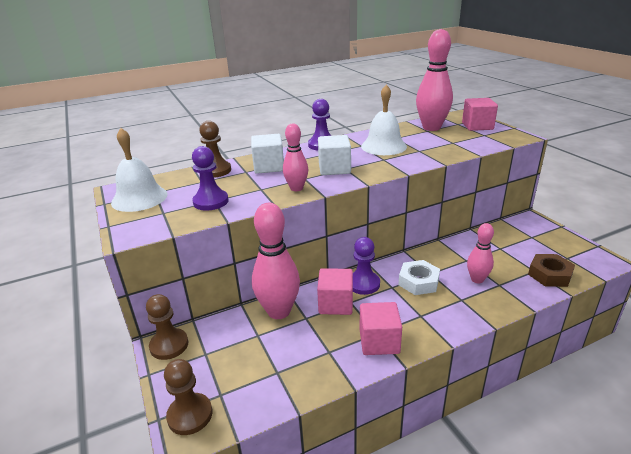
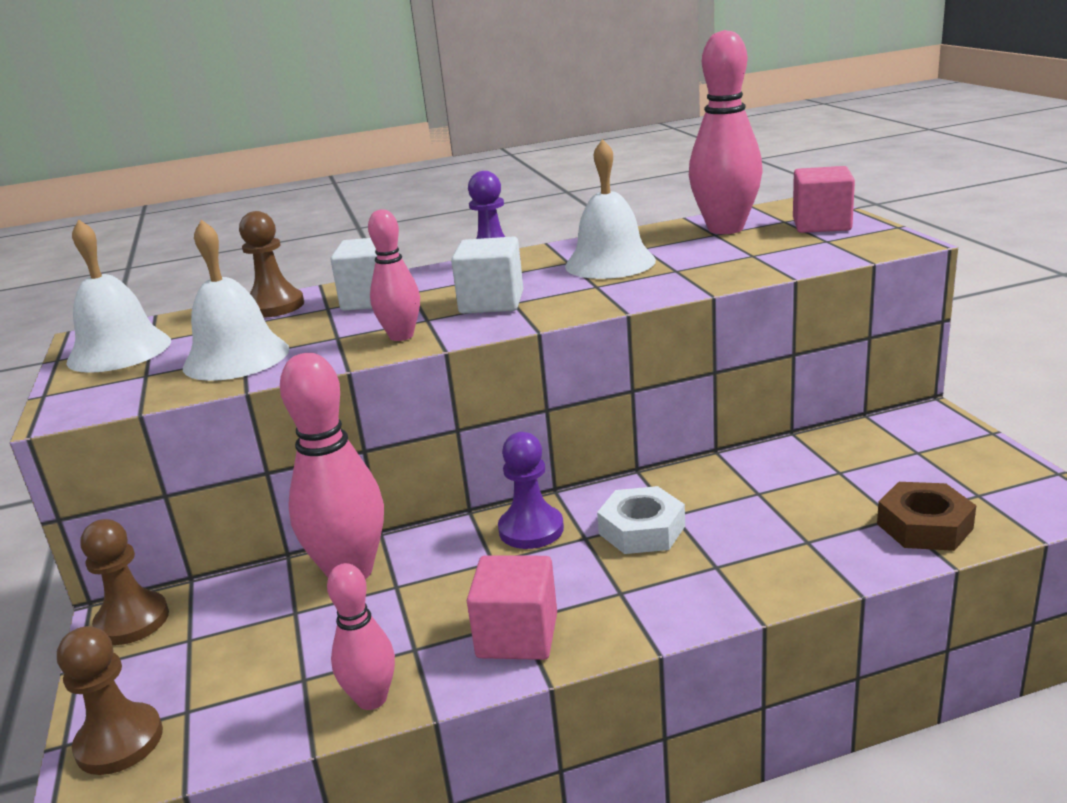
camera: 10 degrees right, 5 degrees down
(211, 202) = (236, 357): purple pawn -> white bell
(336, 304) = (462, 564): pink cube -> none
(477, 279) = (764, 530): pink bowling pin -> pink bowling pin (372, 699)

